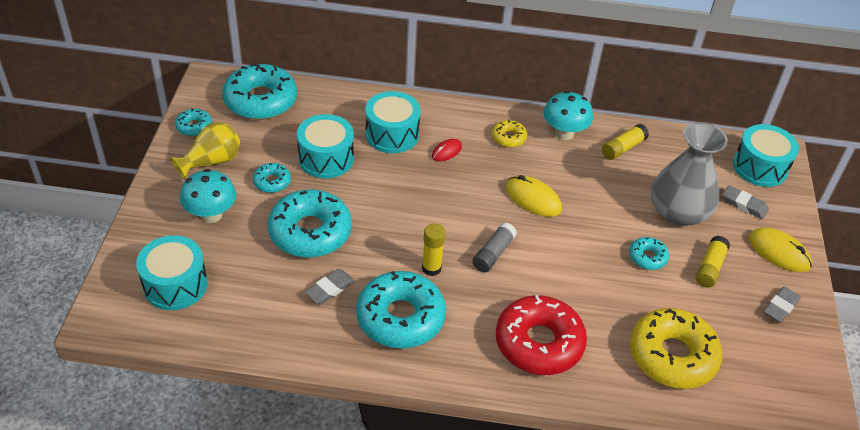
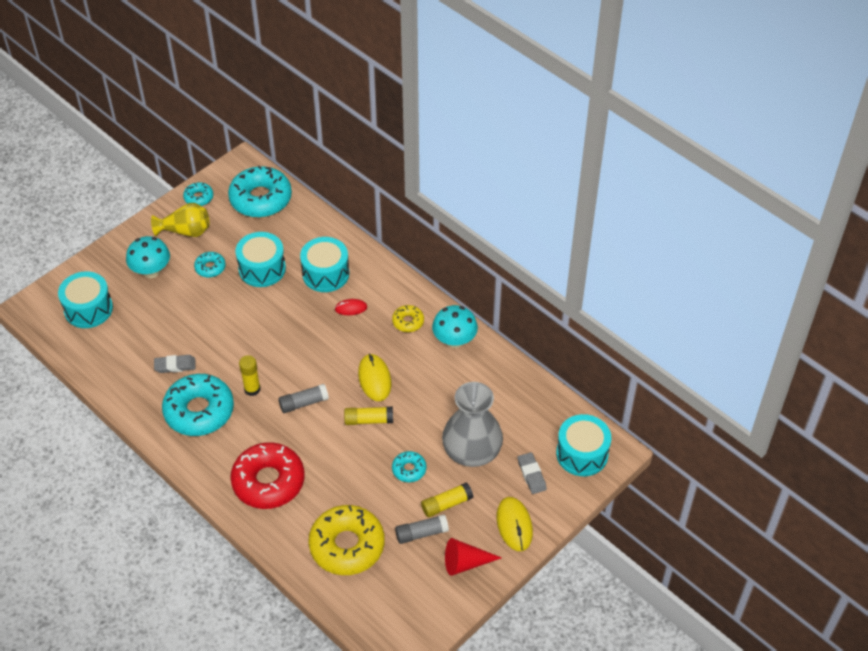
camera: 40 degrees right, 5 degrees up
(310, 232) = (200, 318): turquoise donut -> none
(623, 148) = (487, 377): yellow glue stick -> yellow glue stick (368, 420)
(719, 305) = (421, 533): none -> grey glue stick
(780, 307) = (465, 563): grey eraser -> red cone

